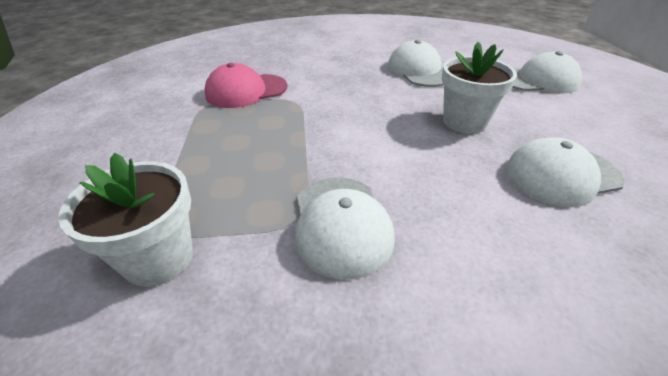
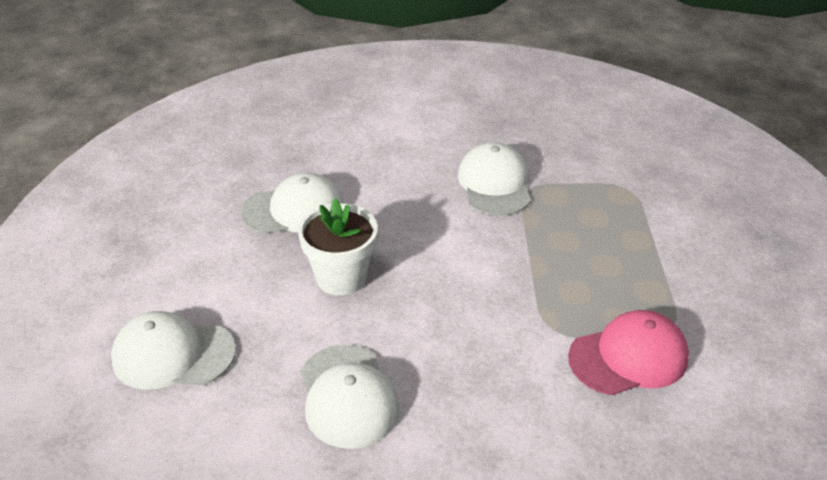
camera: 175 degrees left, 0 degrees up
(158, 258) = (618, 172): white flower pot -> none

